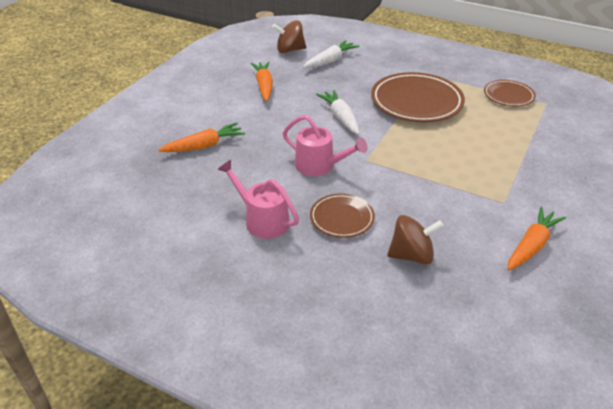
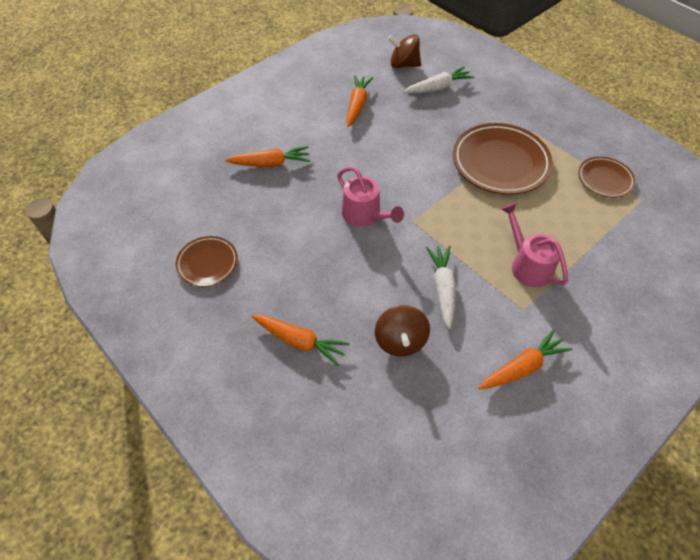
camera: 20 degrees right, 15 degrees up
(262, 220) = (285, 261): pink watering can -> pink watering can (527, 264)
(315, 282) = (299, 341): none -> orange carrot
(340, 117) = (413, 163): white carrot -> white carrot (443, 288)
(342, 218) = (357, 280): brown plate -> brown plate (207, 263)
(411, 255) = (400, 341): brown spinning top -> brown spinning top turned 75 degrees clockwise

